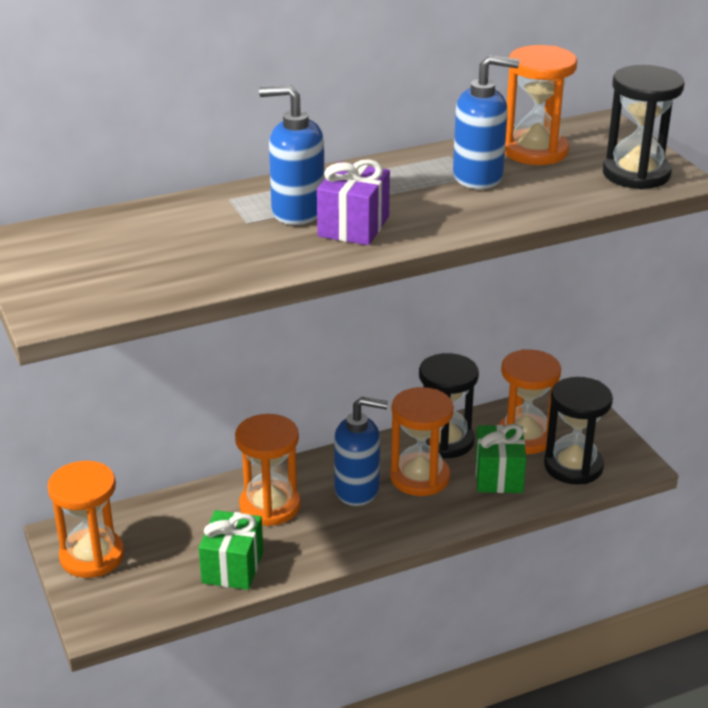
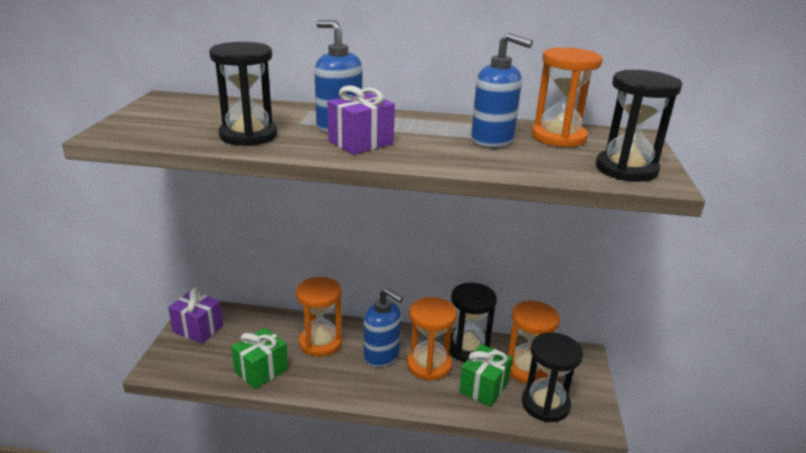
camera: 30 degrees right, 5 degrees down
(92, 556) = (198, 328): orange hourglass -> purple gift
(220, 259) = (248, 135): none -> black hourglass

